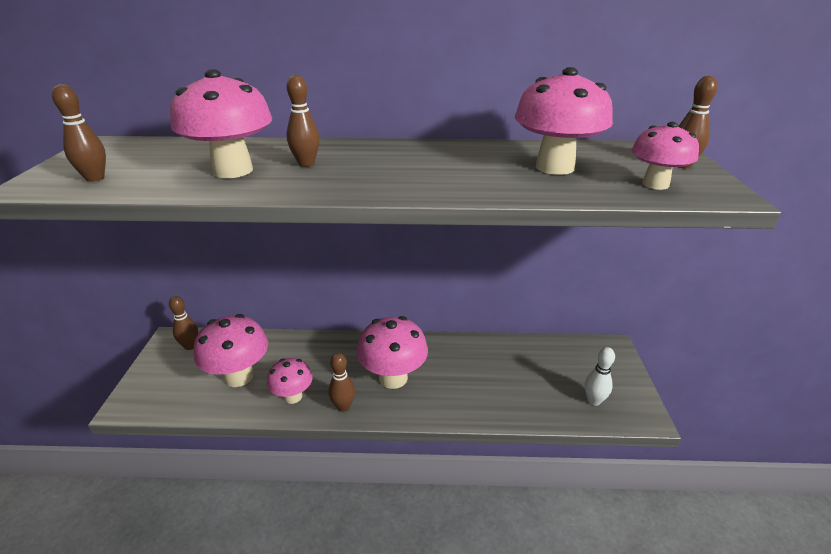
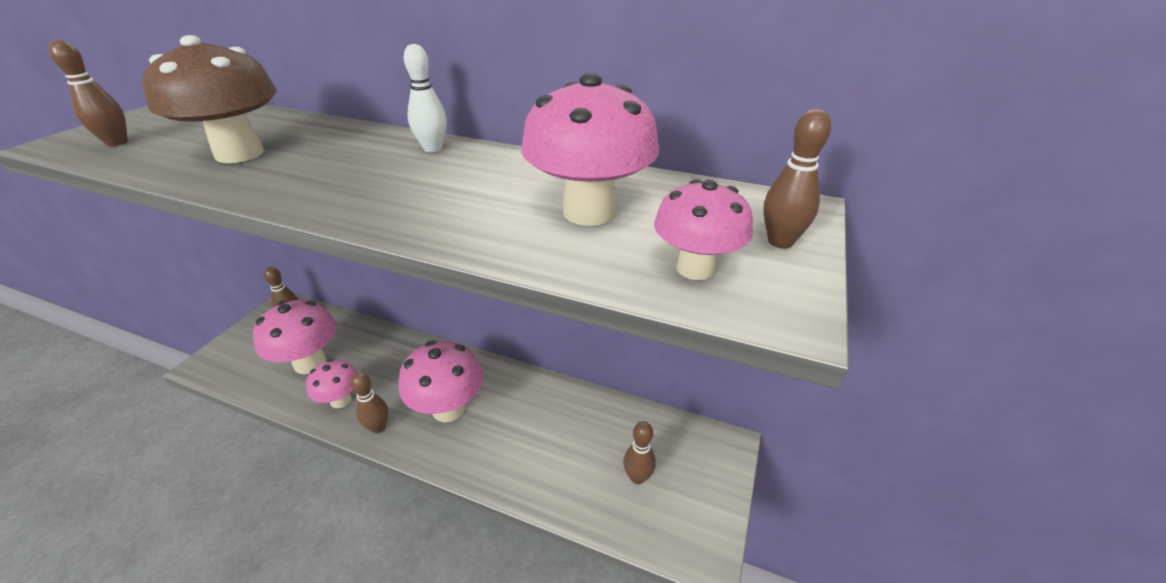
camera: 20 degrees right, 5 degrees up
(233, 170) = (240, 154): pink mushroom -> brown mushroom
(306, 163) = (319, 156): brown bowling pin -> brown bowling pin (637, 477)
(594, 400) = (654, 511): white bowling pin -> white bowling pin (433, 149)

